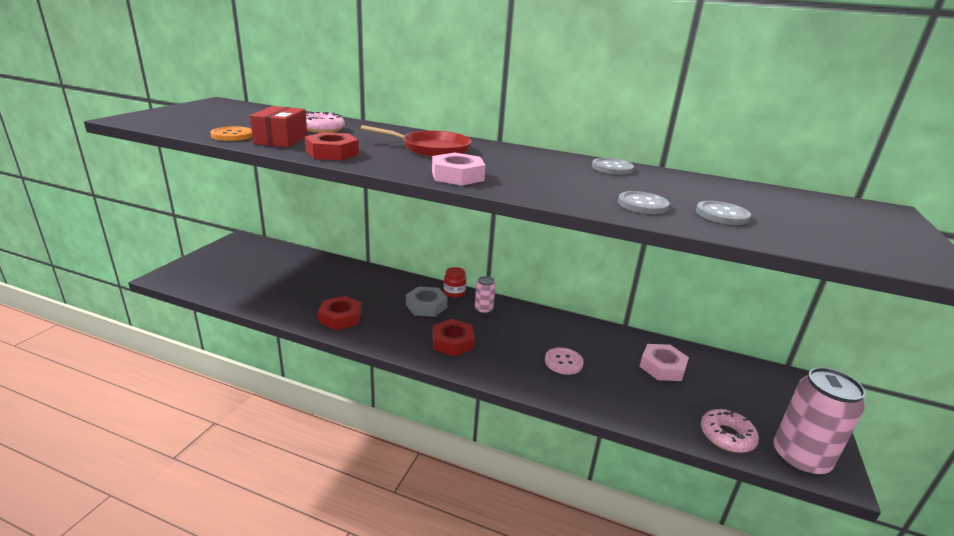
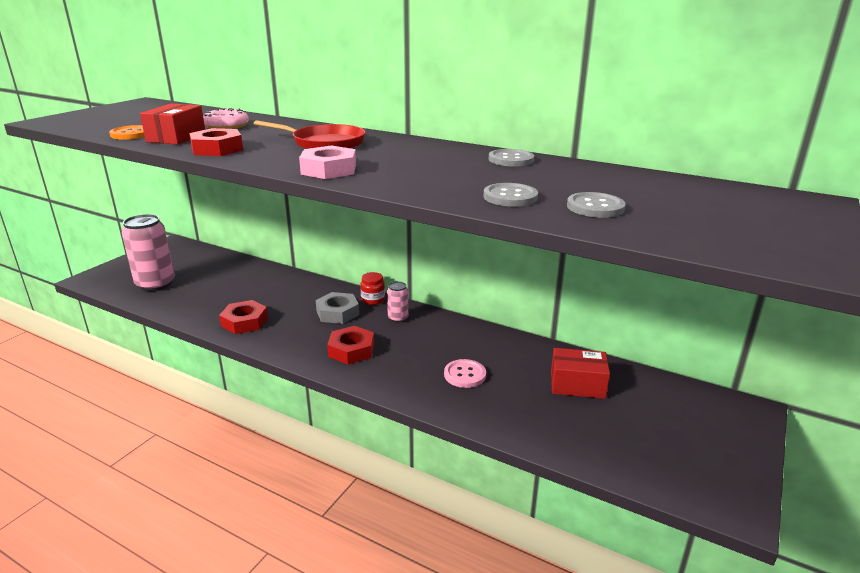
camera: 10 degrees right, 0 degrees up
(662, 367) = (577, 384): pink nut -> red box
(726, 436) = (622, 461): pink donut -> none
(799, 459) = (701, 490): pink can -> pink can (155, 284)

